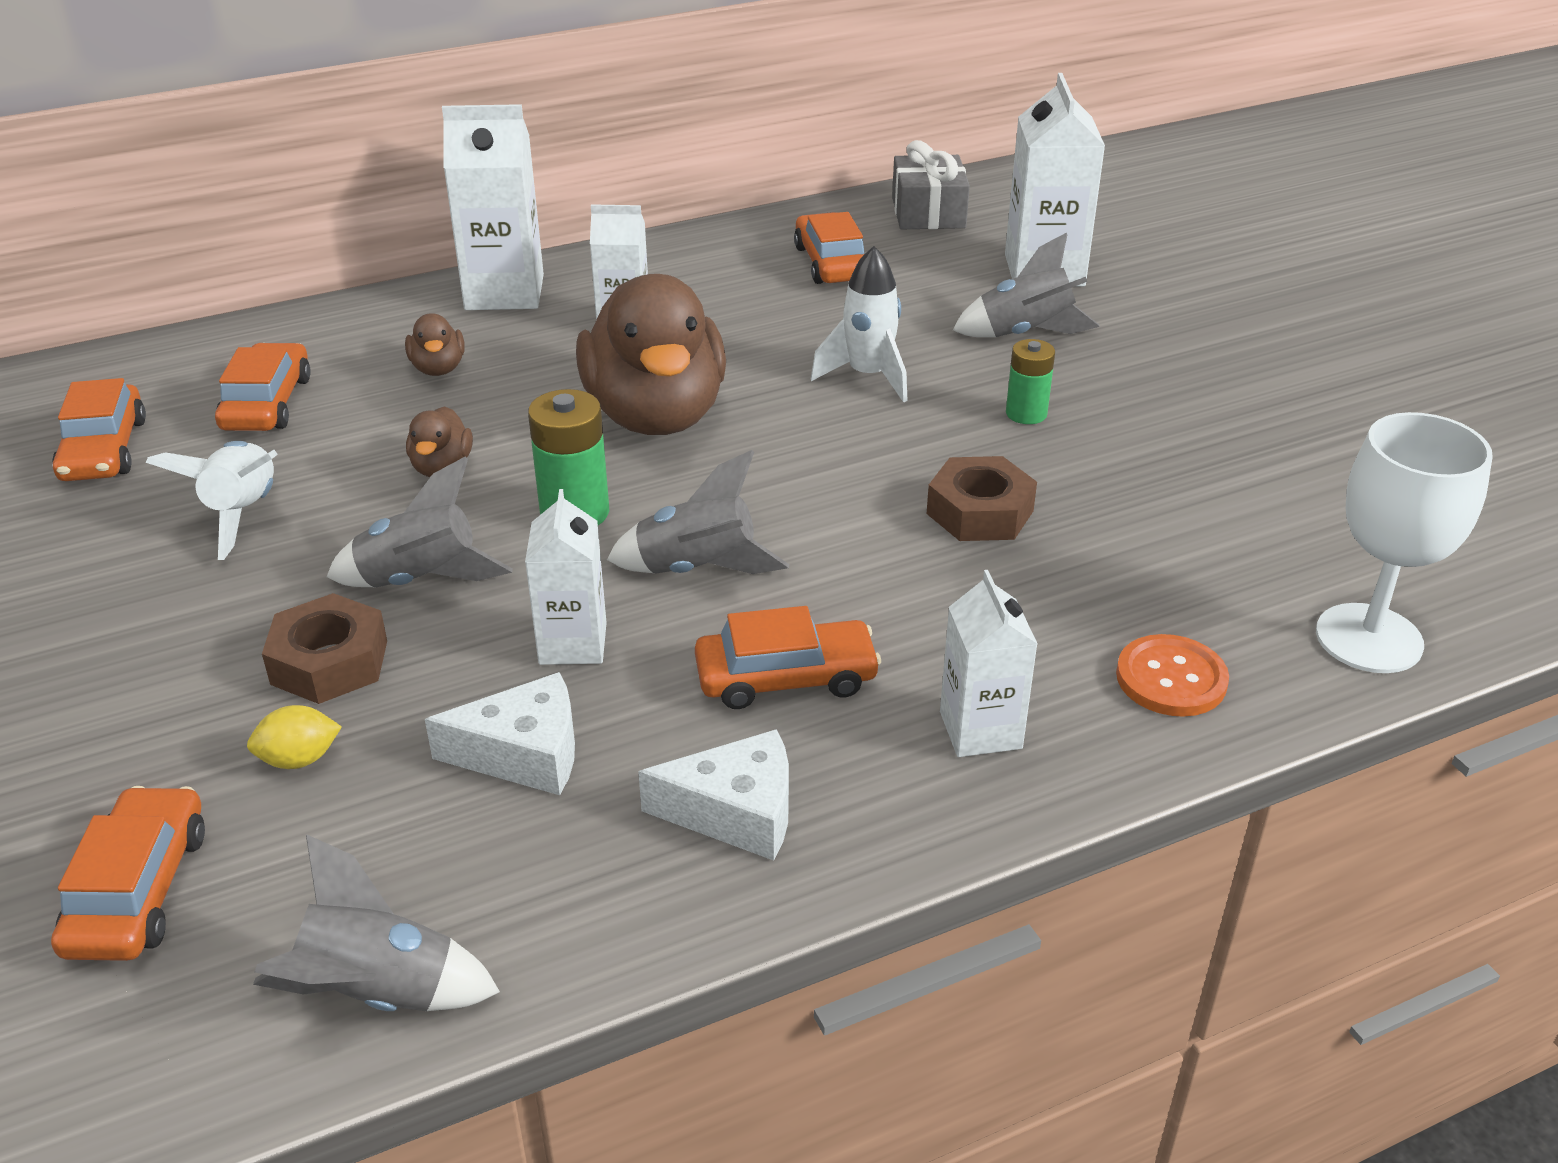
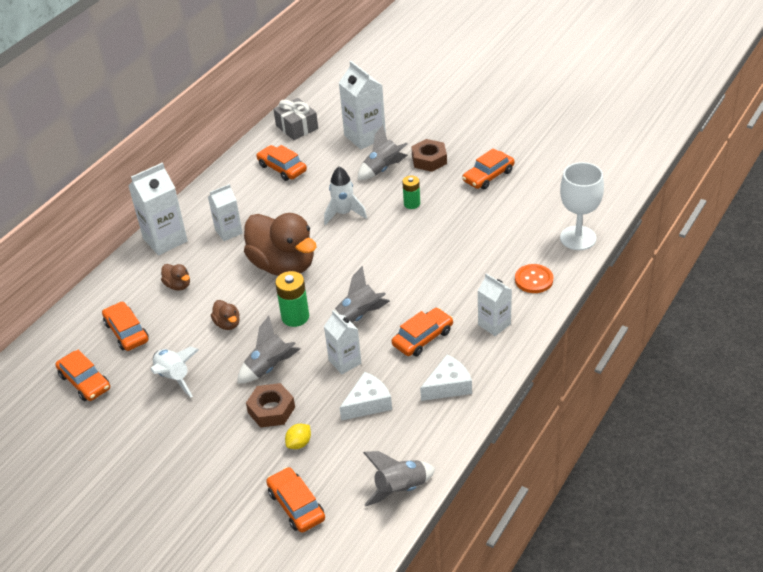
camera: 30 degrees left, 5 degrees up
(980, 512) = (430, 250): brown nut -> brown nut (429, 160)
(1249, 429) = (488, 176): none -> orange car

